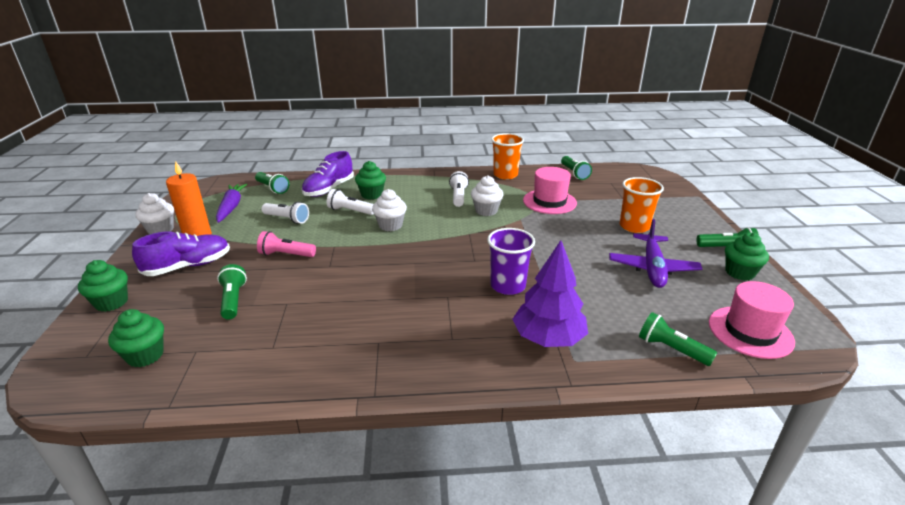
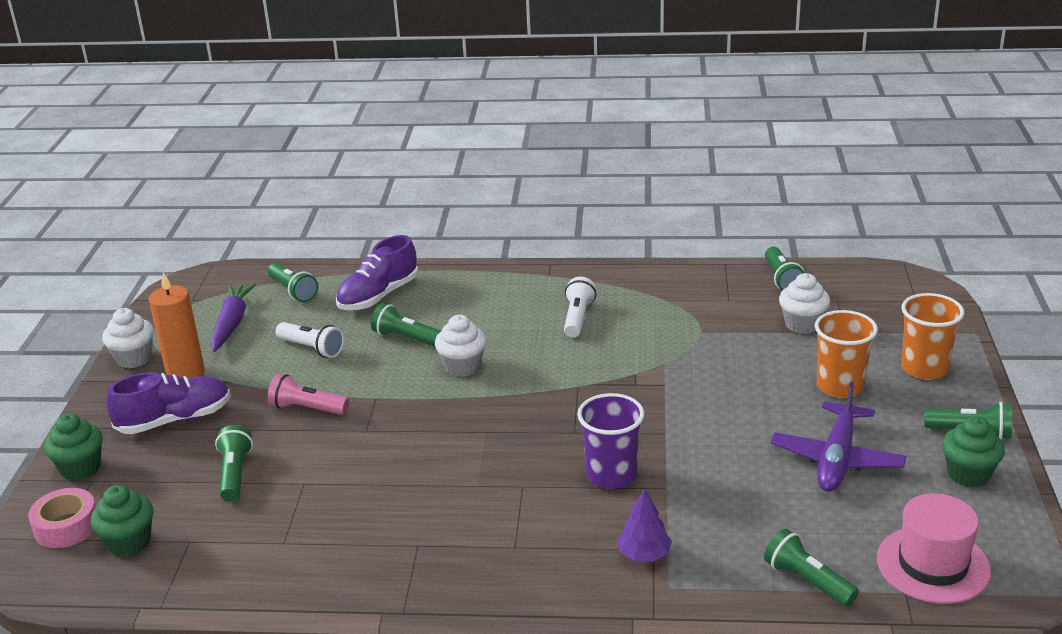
camera: 10 degrees right, 0 degrees up
(93, 346) = (66, 526): none -> pink tape
(350, 211) = (406, 338): white flashlight -> green flashlight
(372, 194) = (443, 309): green cupcake -> none
(486, 211) = (614, 346): white cupcake -> white cupcake (802, 324)
(505, 175) = (665, 278): orange cup -> orange cup (924, 368)
(548, 338) = (644, 554): purple tree -> purple tree, size x0.55
(549, 202) = (721, 334): pink hat -> none

